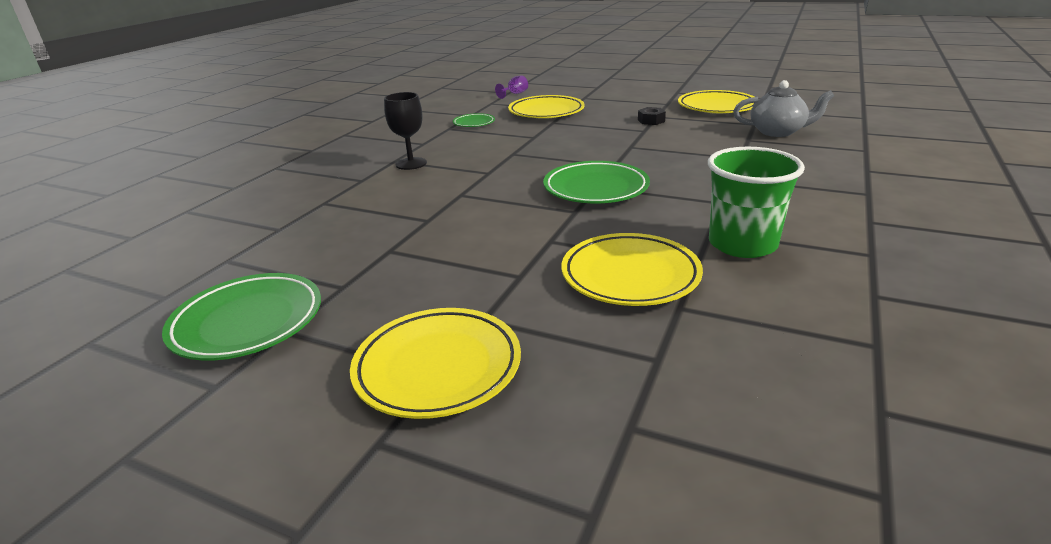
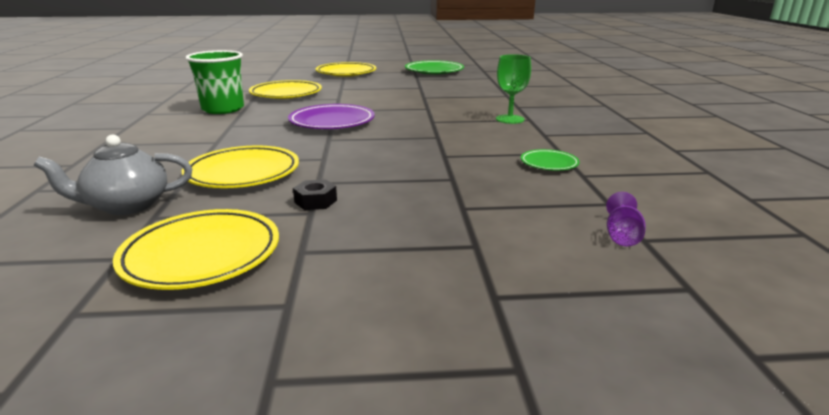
camera: 150 degrees right, 5 degrees down
(411, 163) = (510, 119): black goblet -> green goblet
(546, 112) = (489, 196): yellow plate -> yellow plate (243, 173)
(595, 188) = (332, 122): green plate -> purple plate

